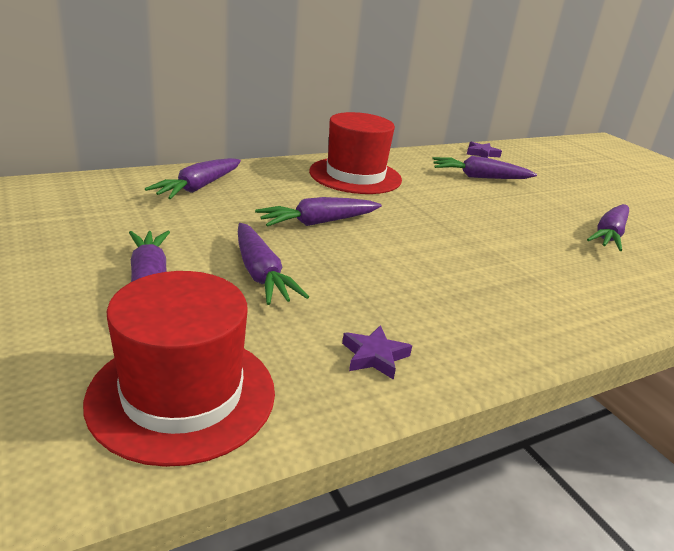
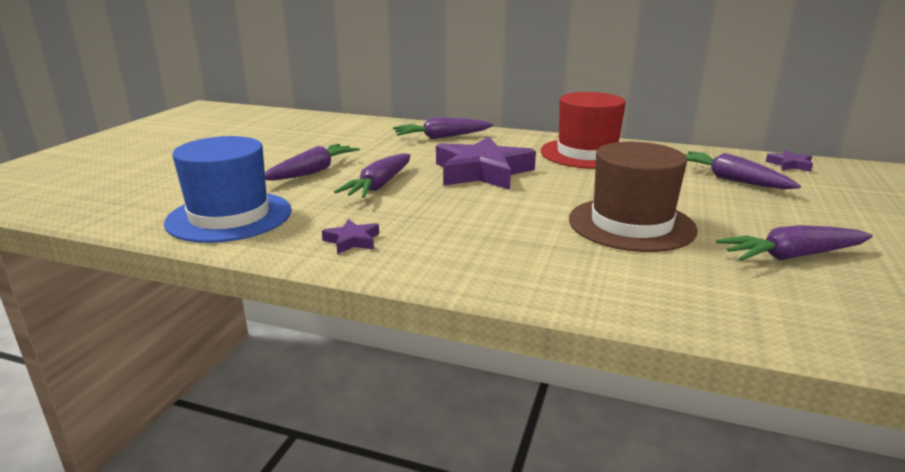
camera: 50 degrees right, 5 degrees down
(182, 394) = (229, 216): red hat -> blue hat
(318, 222) = (482, 172): purple carrot -> purple star
(506, 241) = (631, 224): none -> brown hat

